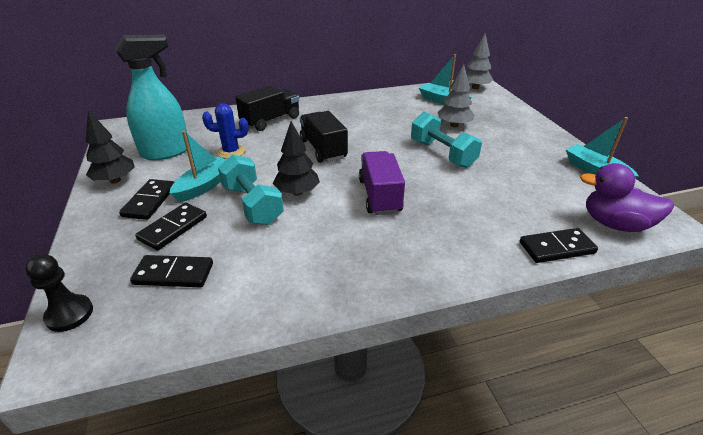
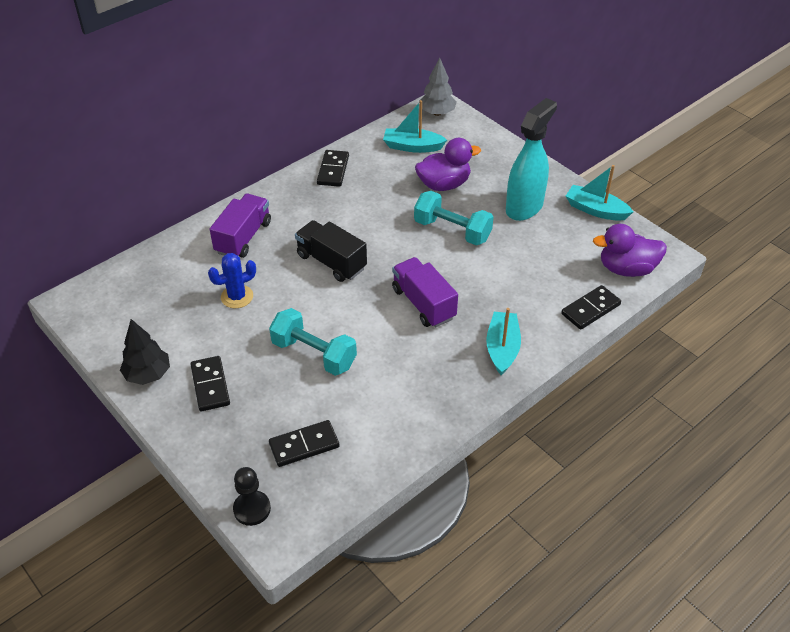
camera: 25 degrees left, 10 degrees up
(166, 152) = (165, 320): turquoise spray bottle -> turquoise spray bottle (524, 207)
(173, 228) = (262, 405): black domino -> black domino (333, 170)
(204, 186) = (248, 349): turquoise boat -> turquoise boat (502, 348)
(271, 121) = (243, 237): black truck -> purple truck
(297, 192) = (345, 325): black tree -> none
(454, 125) = (444, 184): grey tree -> purple duck

